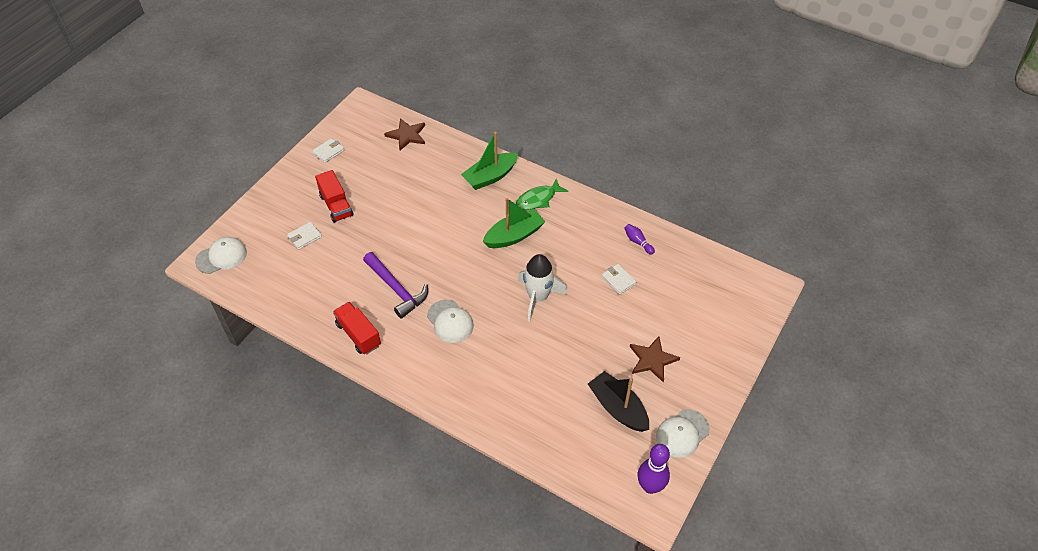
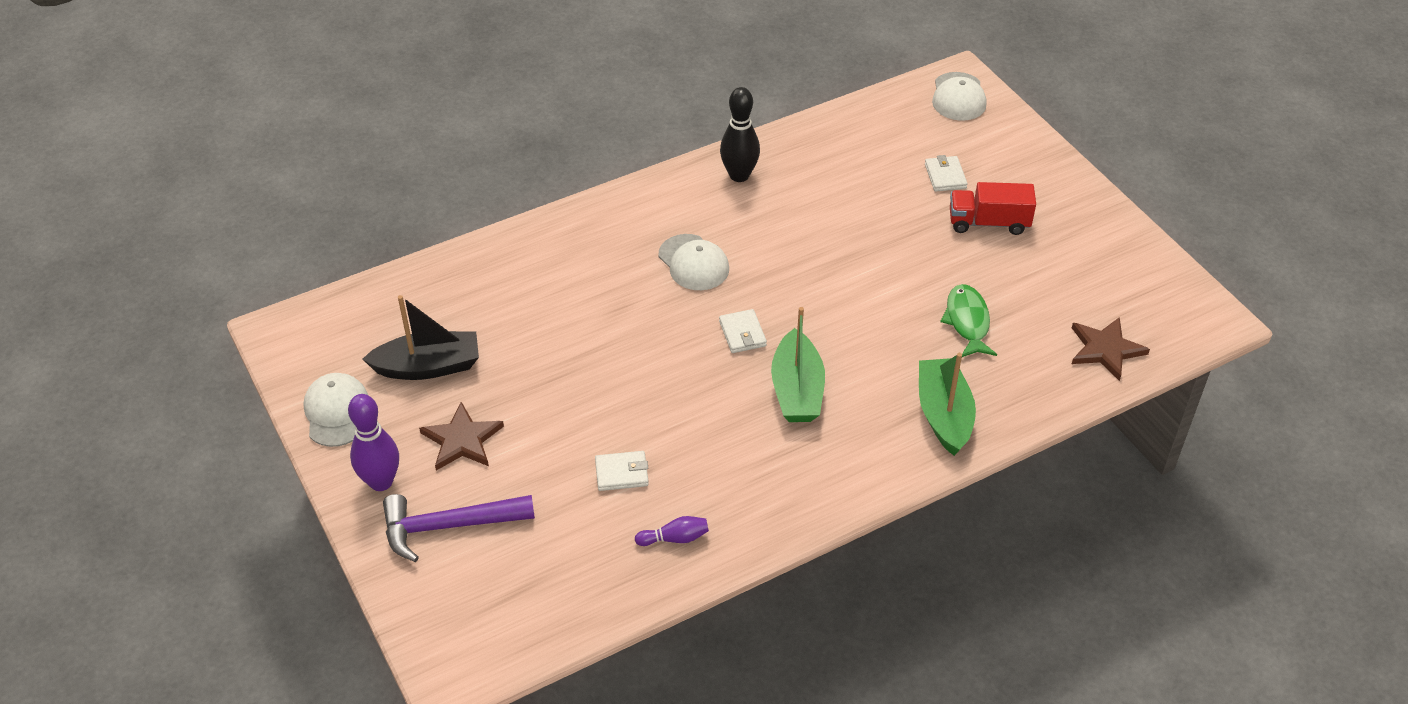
camera: 120 degrees right, 5 degrees down
(328, 152) = (1114, 248): white wallet -> white wallet (742, 333)
(358, 334) = (739, 175): red truck -> black bowling pin
(397, 289) = (787, 232): purple hammer -> purple hammer (448, 526)
(450, 321) = (693, 263): white cap -> white cap turned 120 degrees counterclockwise
(538, 199) = (854, 453): green fish -> green fish (967, 321)
(538, 298) = (662, 366): white rocket -> none
(650, 486) = (306, 344): purple bowling pin -> purple bowling pin (381, 482)

